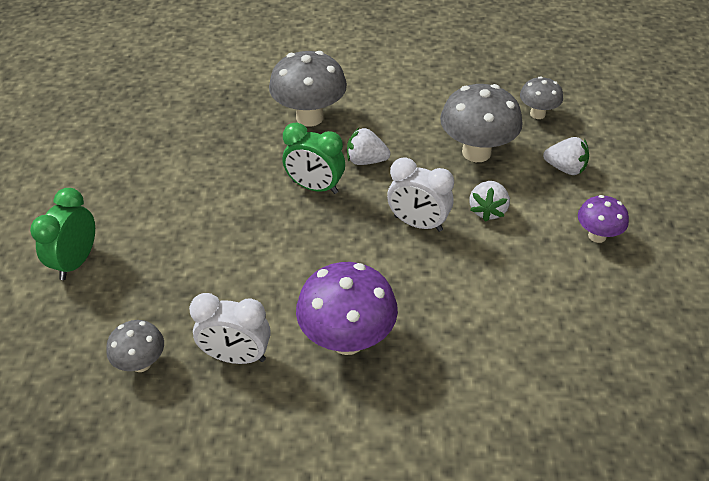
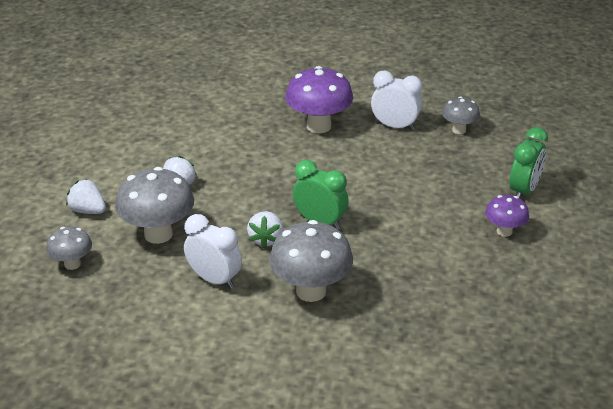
camera: 170 degrees left, 10 degrees down
(366, 161) = (266, 239): white strawberry -> white strawberry turned 75 degrees clockwise
(418, 223) = (240, 185): white clock -> white clock (214, 279)
(597, 236) = (104, 161): purple mushroom -> purple mushroom (504, 231)

